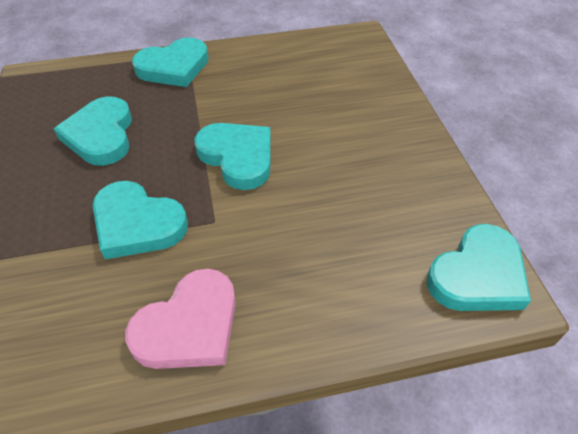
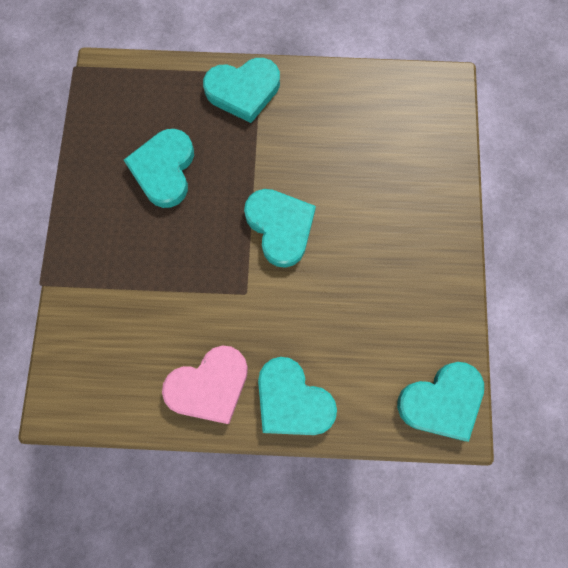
camera: 15 degrees right, 25 degrees up
(137, 224) = (184, 280): turquoise heart -> turquoise heart (292, 400)

